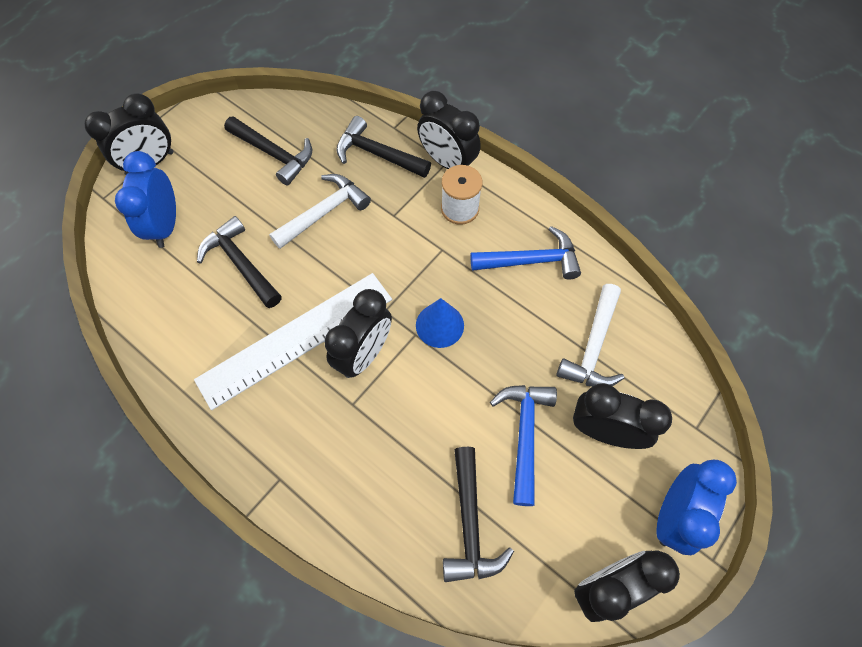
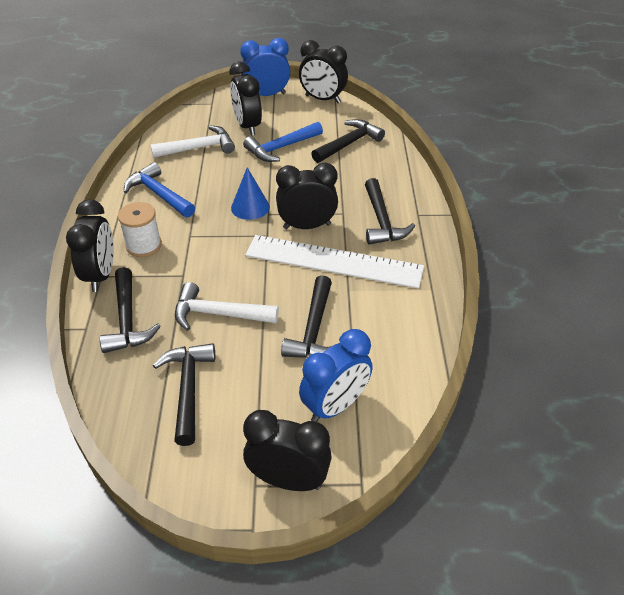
camera: 130 degrees left, 20 degrees down
(305, 431) = (382, 221): none -> black hammer

